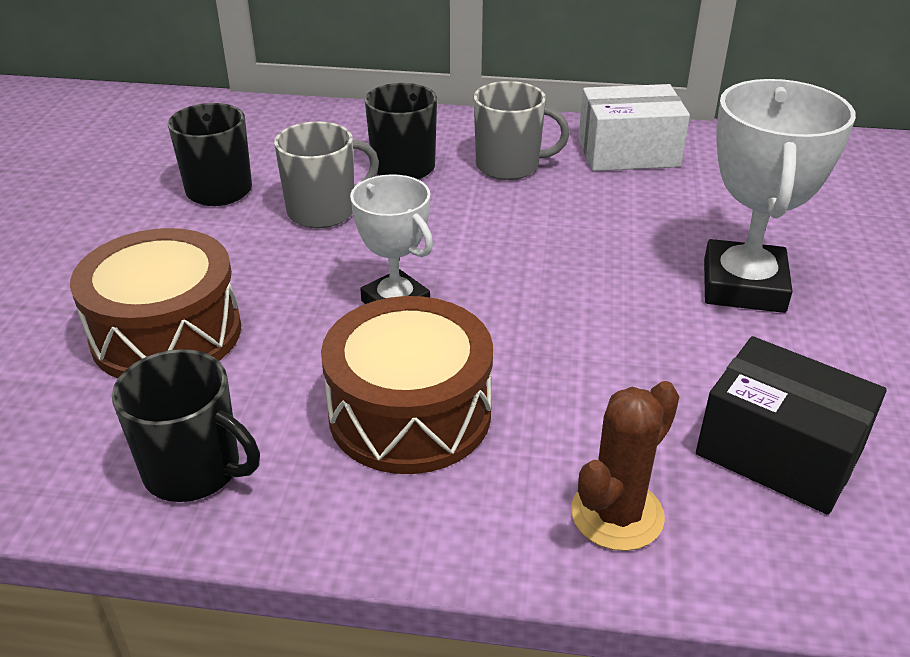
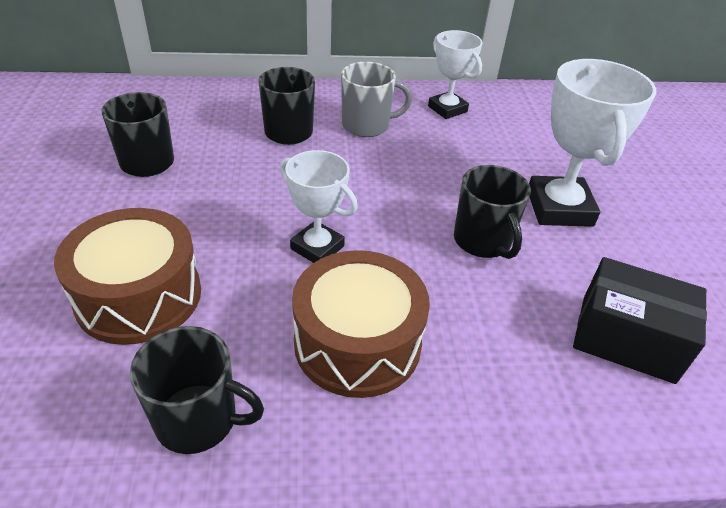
camera: 15 degrees left, 5 degrees up
(323, 211) = (237, 174): grey mug -> none
(617, 514) = (536, 407): brown cactus -> none
(618, 316) = (483, 241): none -> black mug
(628, 152) = (447, 109): white box -> white trophy

